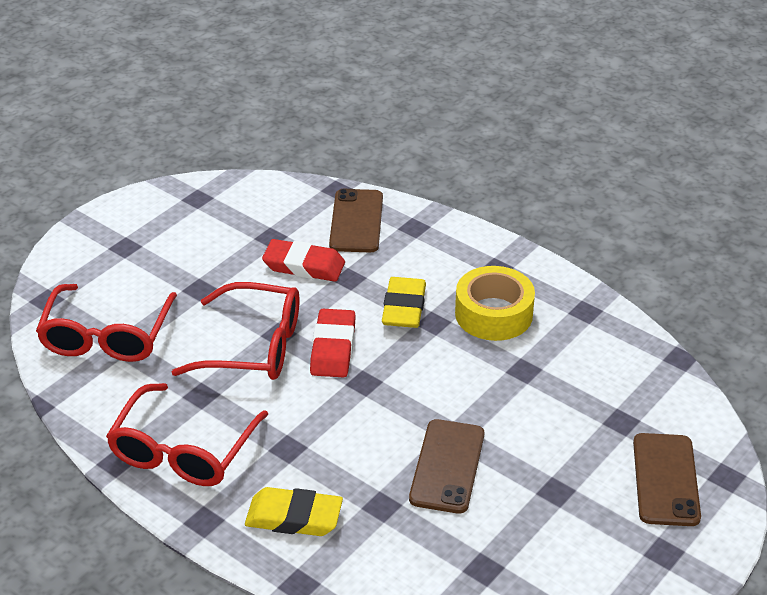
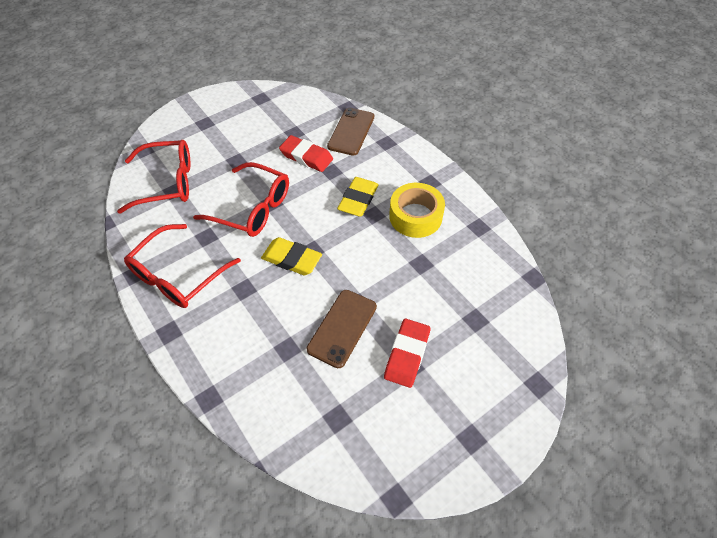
camera: 15 degrees right, 15 degrees up
(107, 336) = (167, 182): red glasses -> red glasses turned 120 degrees counterclockwise
(294, 517) = (226, 344): yellow eraser -> yellow eraser (291, 259)
(333, 348) = (301, 220): red eraser -> red eraser (407, 355)
(666, 479) = (492, 376): brown phone -> none

